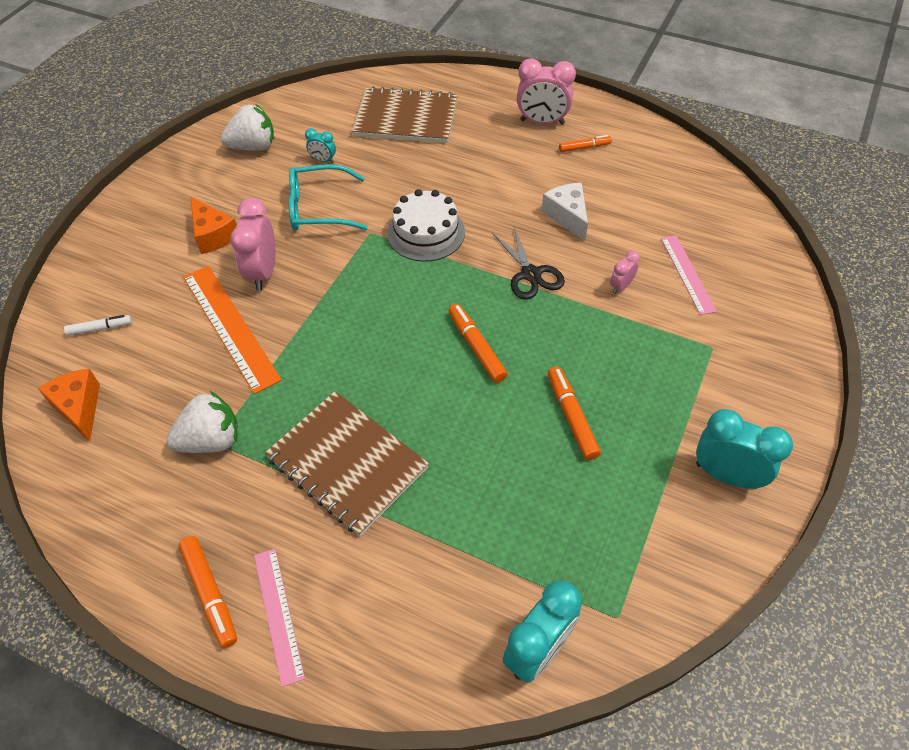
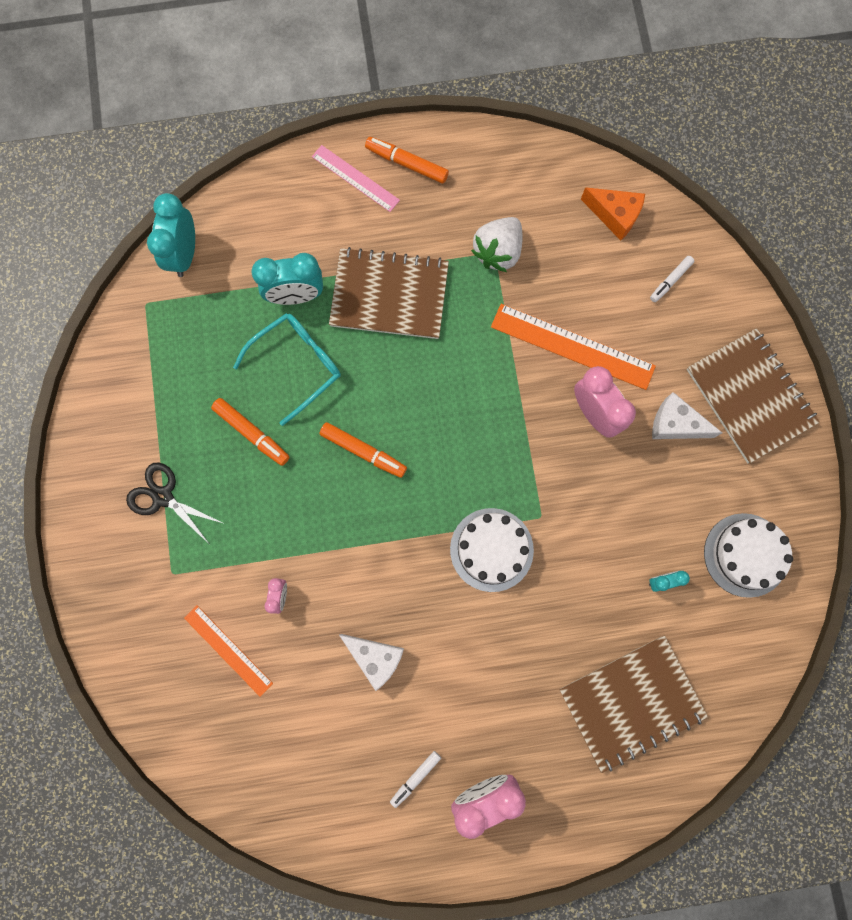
camera: 145 degrees right, 25 degrees up
(142, 223) = (749, 396): none -> brown notebook
(213, 235) = (675, 424): orange cheese -> white cheese
(253, 147) = (745, 555): white strawberry -> white cake
(319, 208) = (610, 516): turquoise glasses -> turquoise glasses (296, 366)
(530, 274) = (366, 559): black scissors -> black scissors (163, 496)
(584, 147) = (415, 778): orange marker -> white marker
(687, 274) = (228, 650): pink ruler -> orange ruler
(726, 475) = (115, 453): turquoise clock -> turquoise clock (296, 295)

